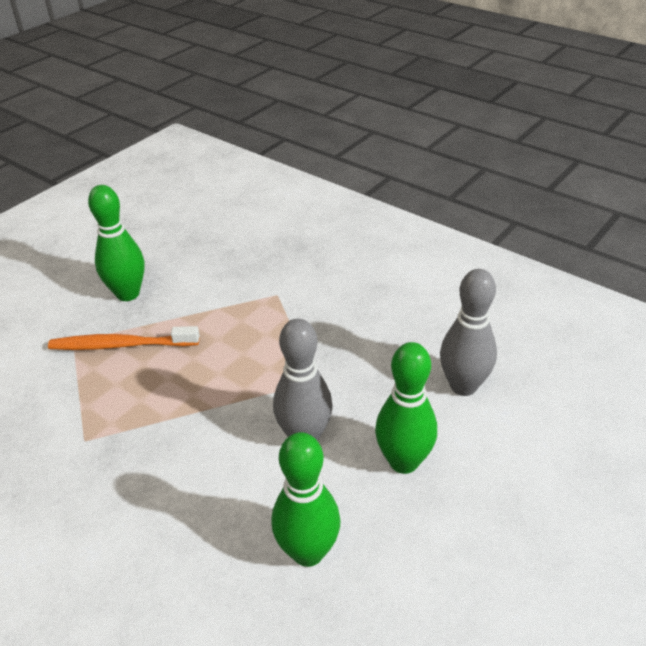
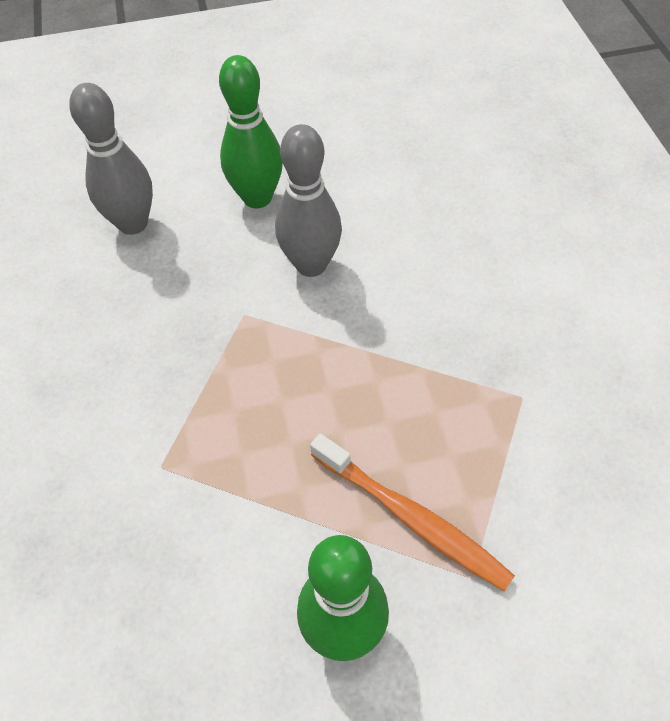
camera: 140 degrees left, 15 degrees up
(308, 552) = (391, 183): green bowling pin -> none

